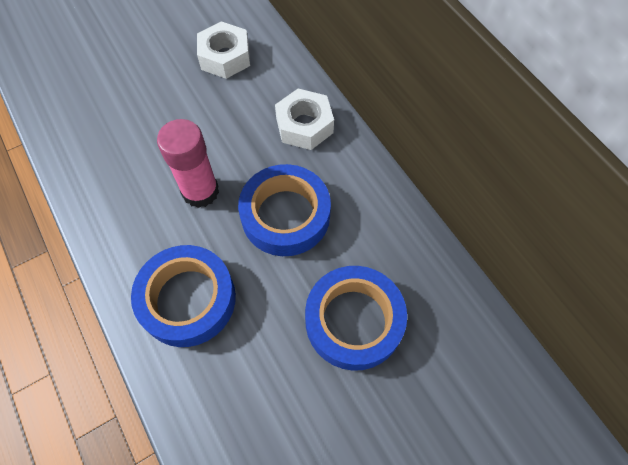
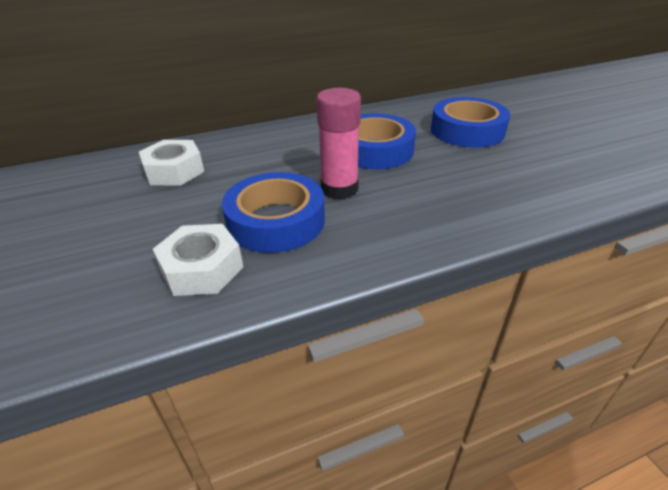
camera: 80 degrees left, 25 degrees down
(187, 299) = (457, 198): blue tape -> blue tape (276, 221)
(304, 125) = (285, 137): white nut -> white nut (202, 269)

